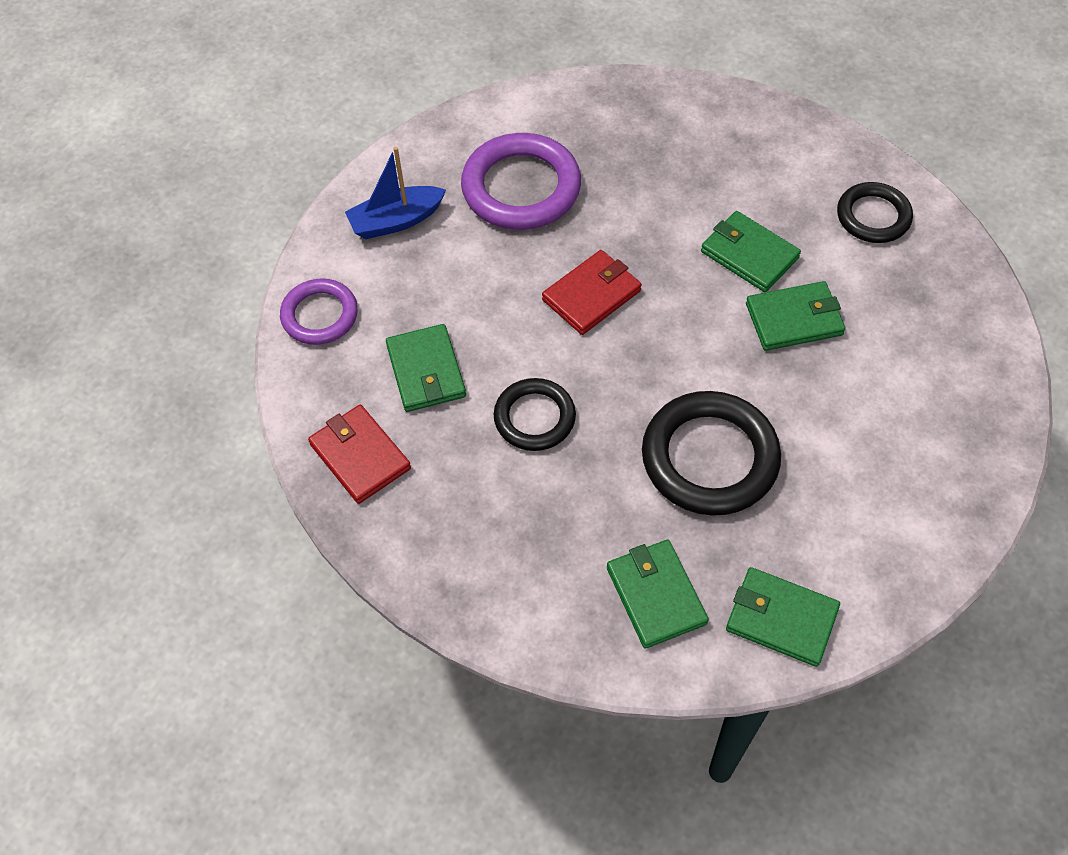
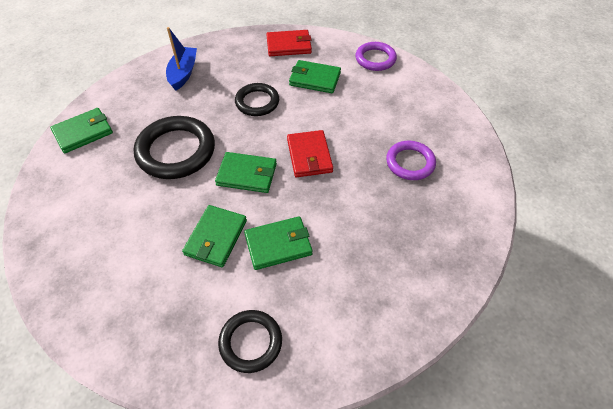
camera: 120 degrees right, 5 degrees down
(396, 221) = (419, 104): blue boat -> blue boat (183, 73)
(521, 188) = (410, 163): purple ring -> purple ring, size x0.61
(656, 595) = (138, 100): green wallet -> green wallet (247, 174)

